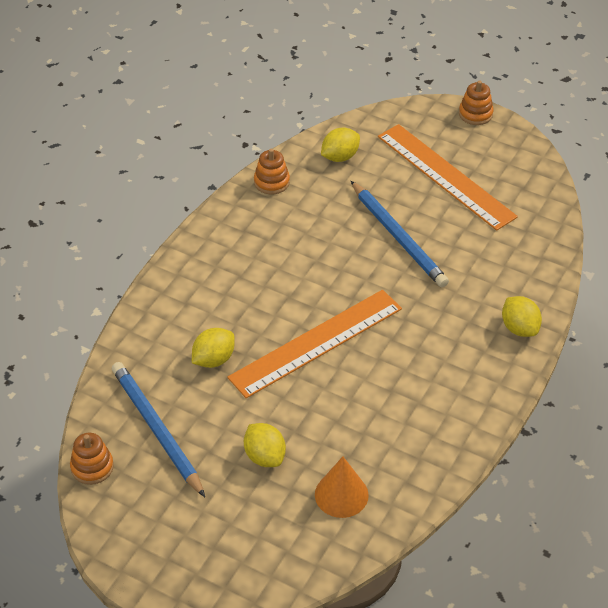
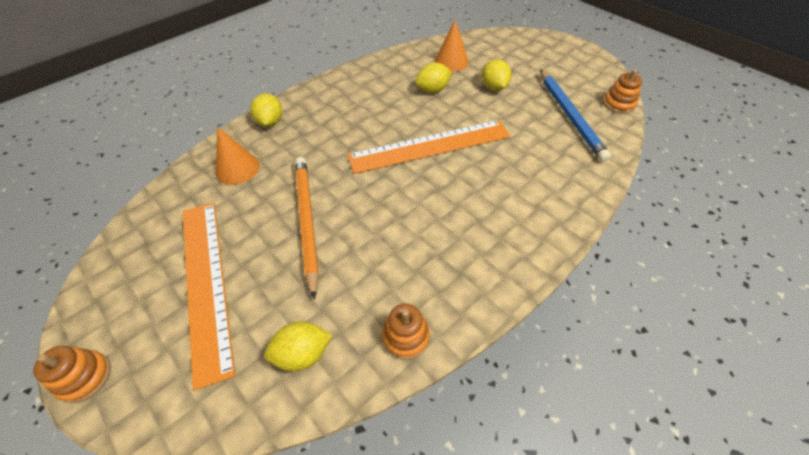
camera: 160 degrees left, 5 degrees up
(214, 359) = (518, 152): yellow lemon -> yellow lemon (433, 90)
(398, 237) = (307, 221): blue pencil -> orange pencil
(506, 267) = (237, 168): none -> orange cone

